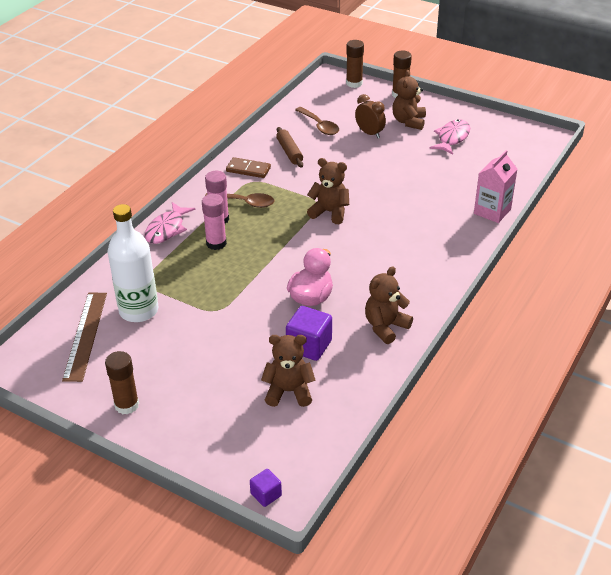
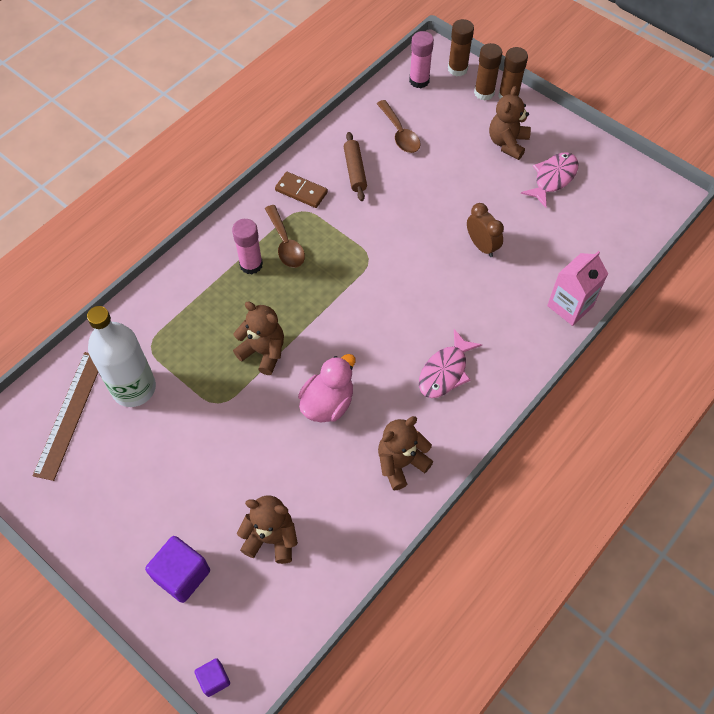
camera: 10 degrees right, 20 degrees up
(127, 405) = (94, 523): brown glue stick -> brown glue stick (484, 93)
(167, 229) = (189, 270): pink fish -> pink fish (445, 371)
(216, 243) = (240, 301): pink glue stick -> pink glue stick (419, 81)
(245, 203) = (285, 243): brown spoon -> brown spoon turned 45 degrees clockwise
(309, 346) = (309, 475): purple cube -> purple cube (182, 575)
(330, 212) = (379, 275): brown teddy bear -> brown teddy bear (263, 352)
(369, 133) = (456, 155): brown clock -> brown clock (481, 246)

